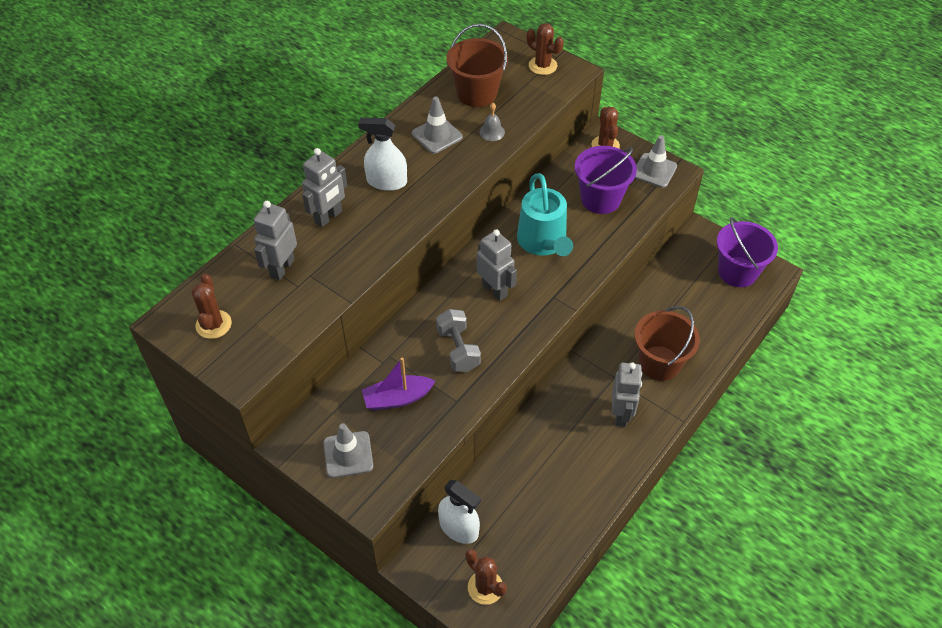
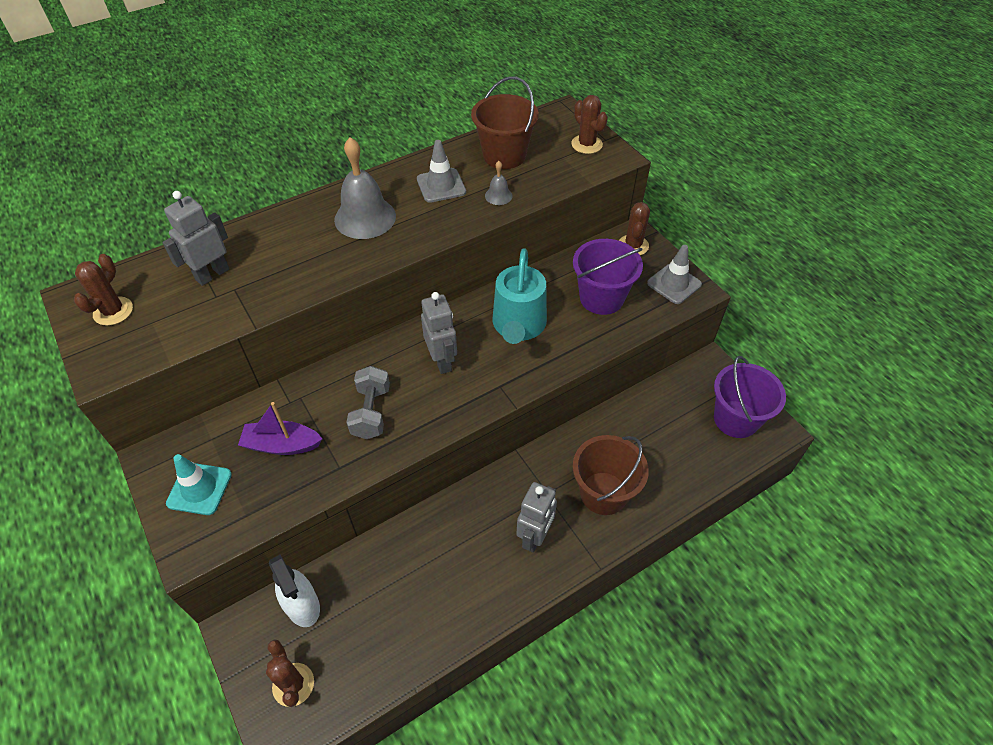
camera: 20 degrees right, 0 degrees up
(328, 217) = (288, 237): grey robot -> none
(348, 454) = (199, 489): grey traffic cone -> turquoise traffic cone
(387, 182) = (365, 217): white spray bottle -> grey bell

